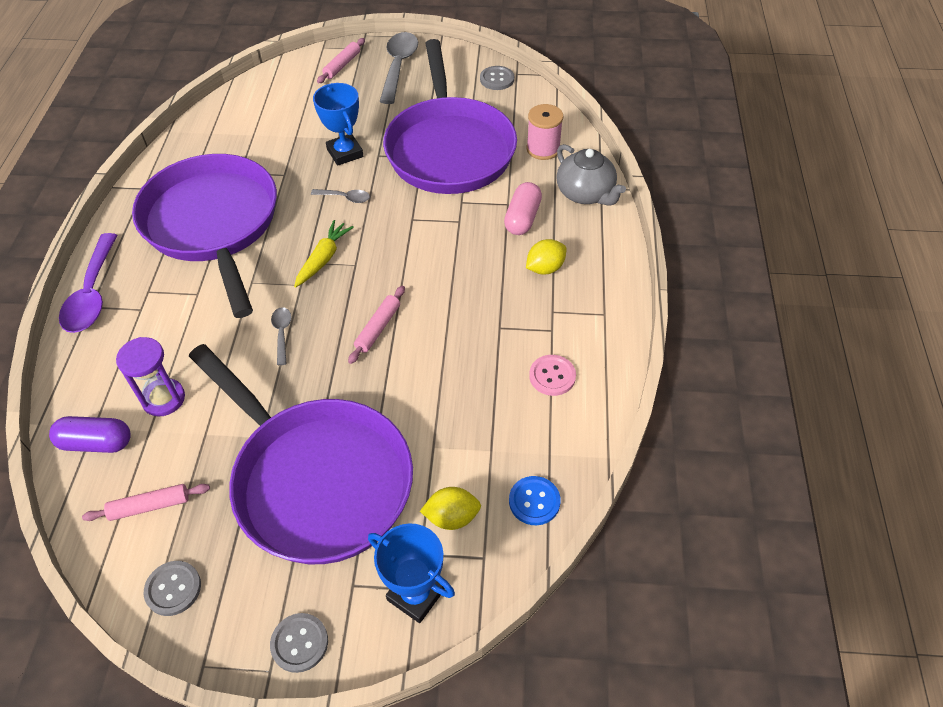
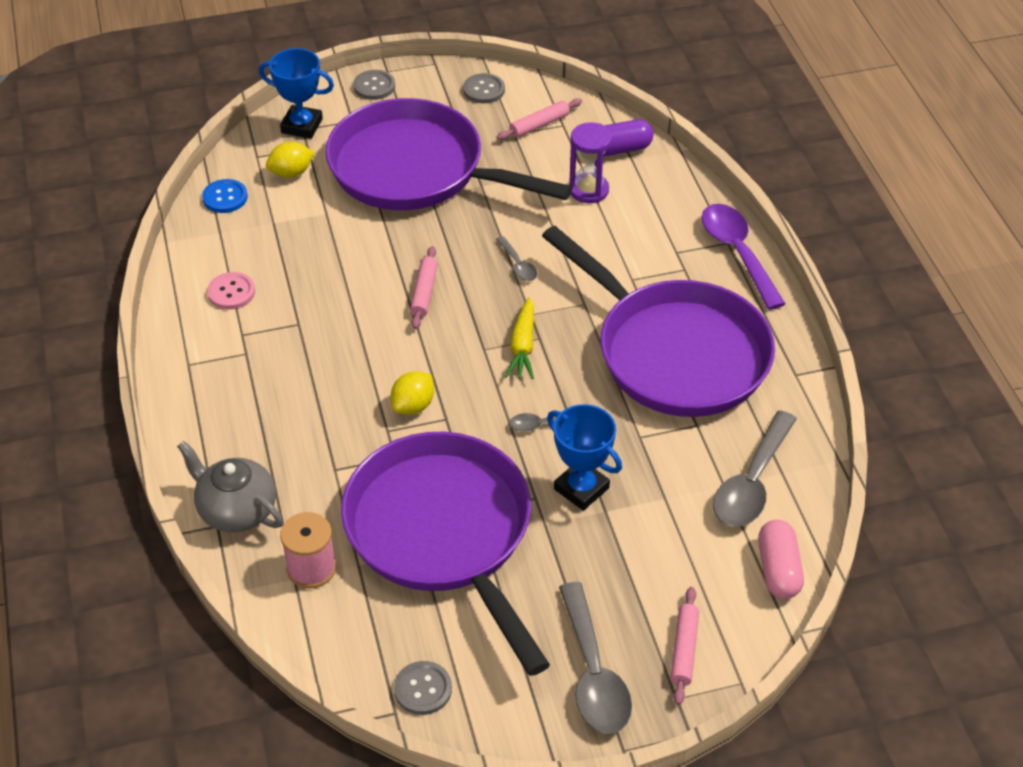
camera: 160 degrees right, 5 degrees down
(234, 132) = (752, 482): none -> grey spoon
(522, 218) = (310, 453): pink capsule -> pink capsule (778, 569)
(545, 268) = (265, 398): yellow lemon -> yellow lemon (413, 406)

